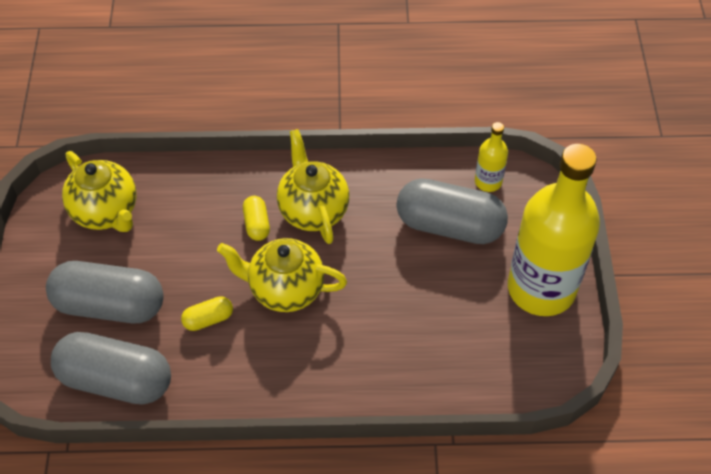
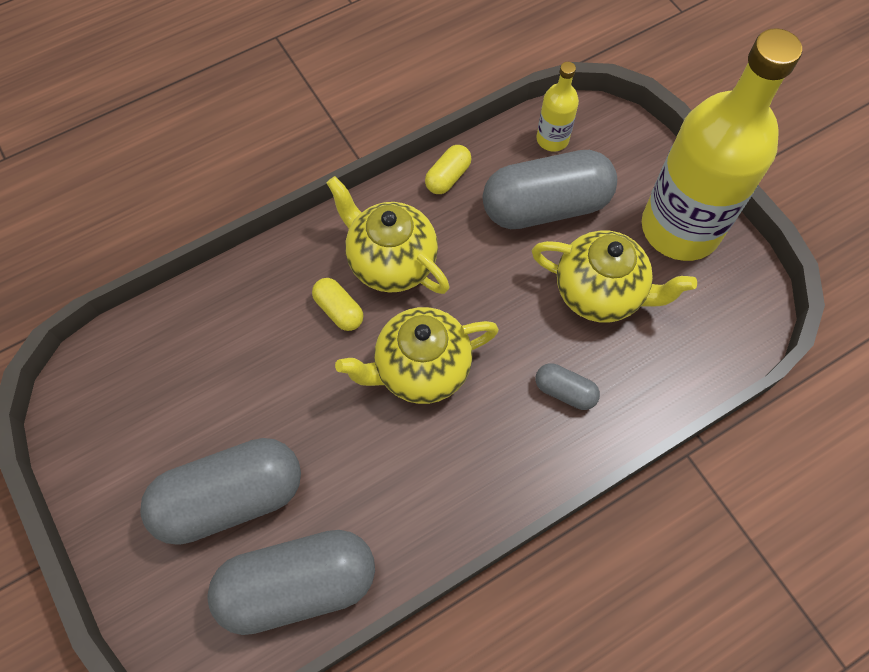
camera: 30 degrees left, 10 degrees up
(106, 212) = (151, 386): yellow teapot -> yellow teapot (600, 293)
(208, 319) = (358, 451): yellow capsule -> yellow capsule (448, 177)
(375, 354) = (565, 391): none -> grey capsule

